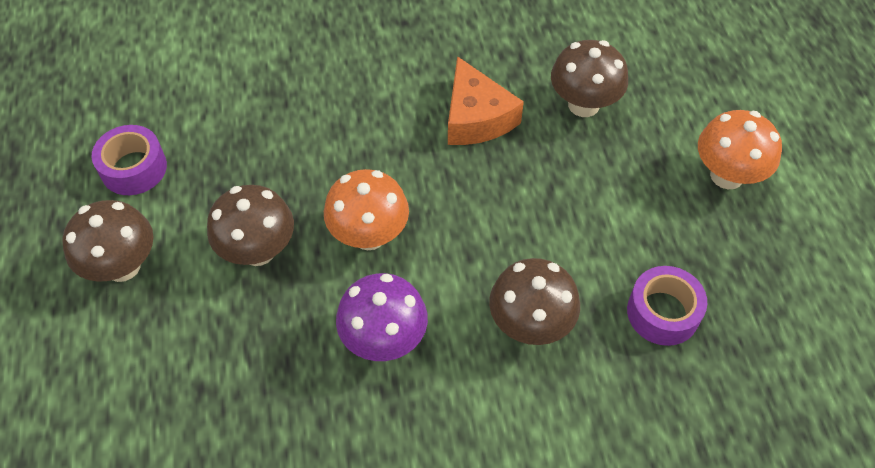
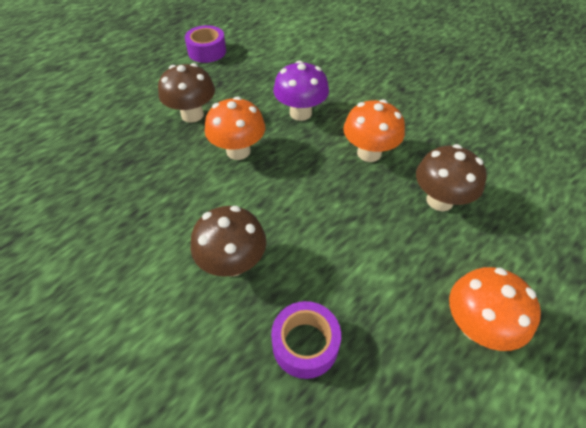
camera: 55 degrees right, 5 degrees down
(122, 266) = (147, 77): brown mushroom -> none
(384, 339) = (170, 194): purple mushroom -> purple mushroom (300, 113)
(476, 117) = (369, 153): orange cheese -> orange mushroom

